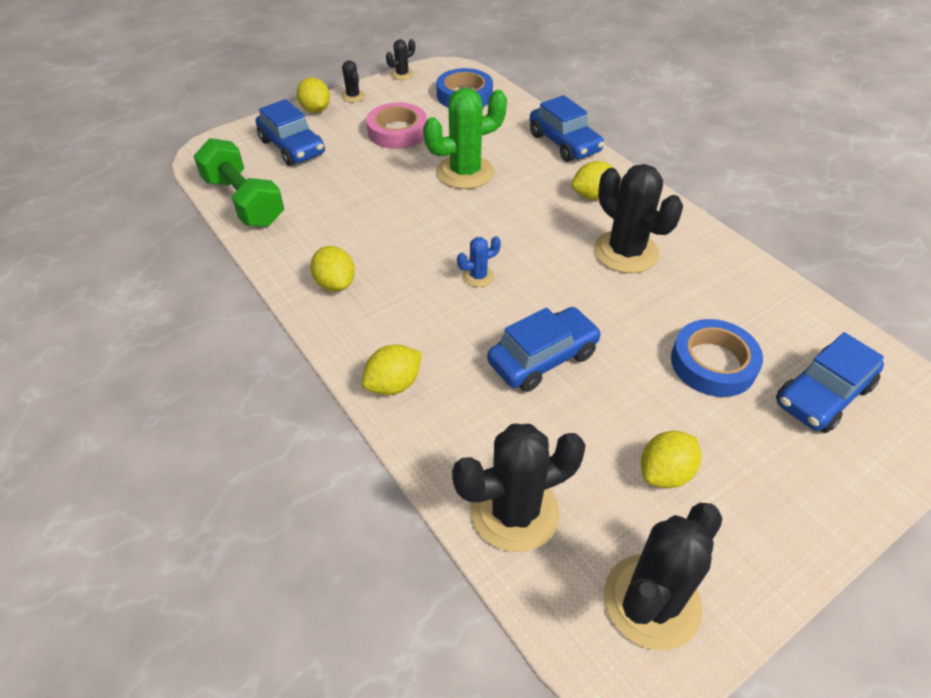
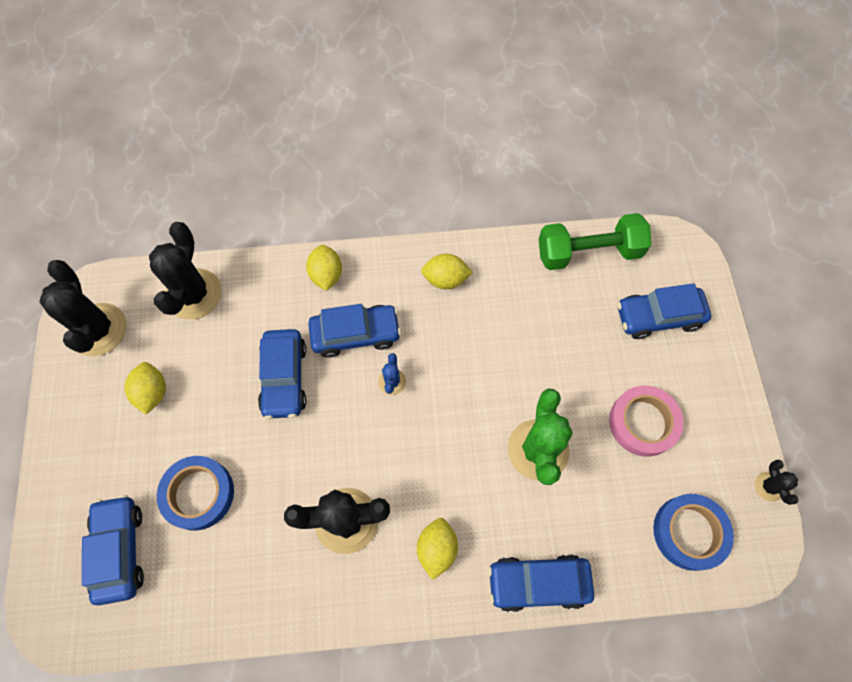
camera: 120 degrees right, 20 degrees up
(316, 110) = (723, 363): yellow lemon -> none
(353, 96) = (737, 411): black cactus -> none
(449, 324) = (355, 334): none -> blue car

